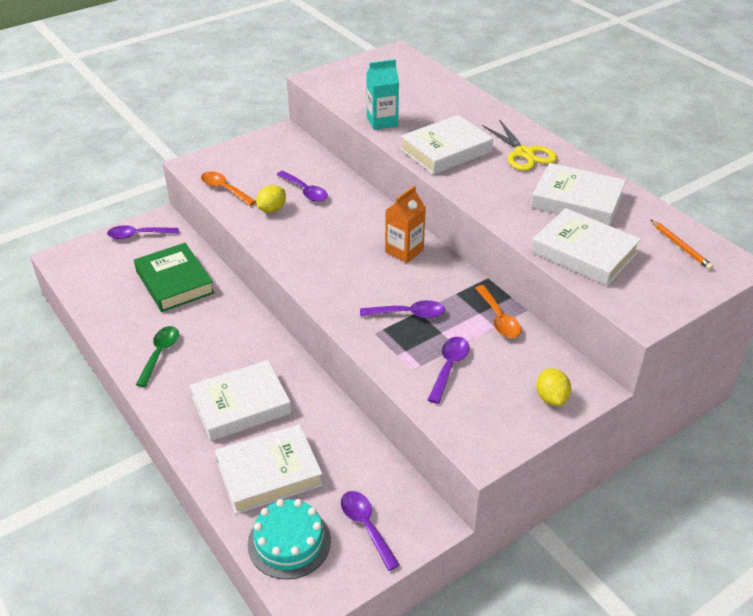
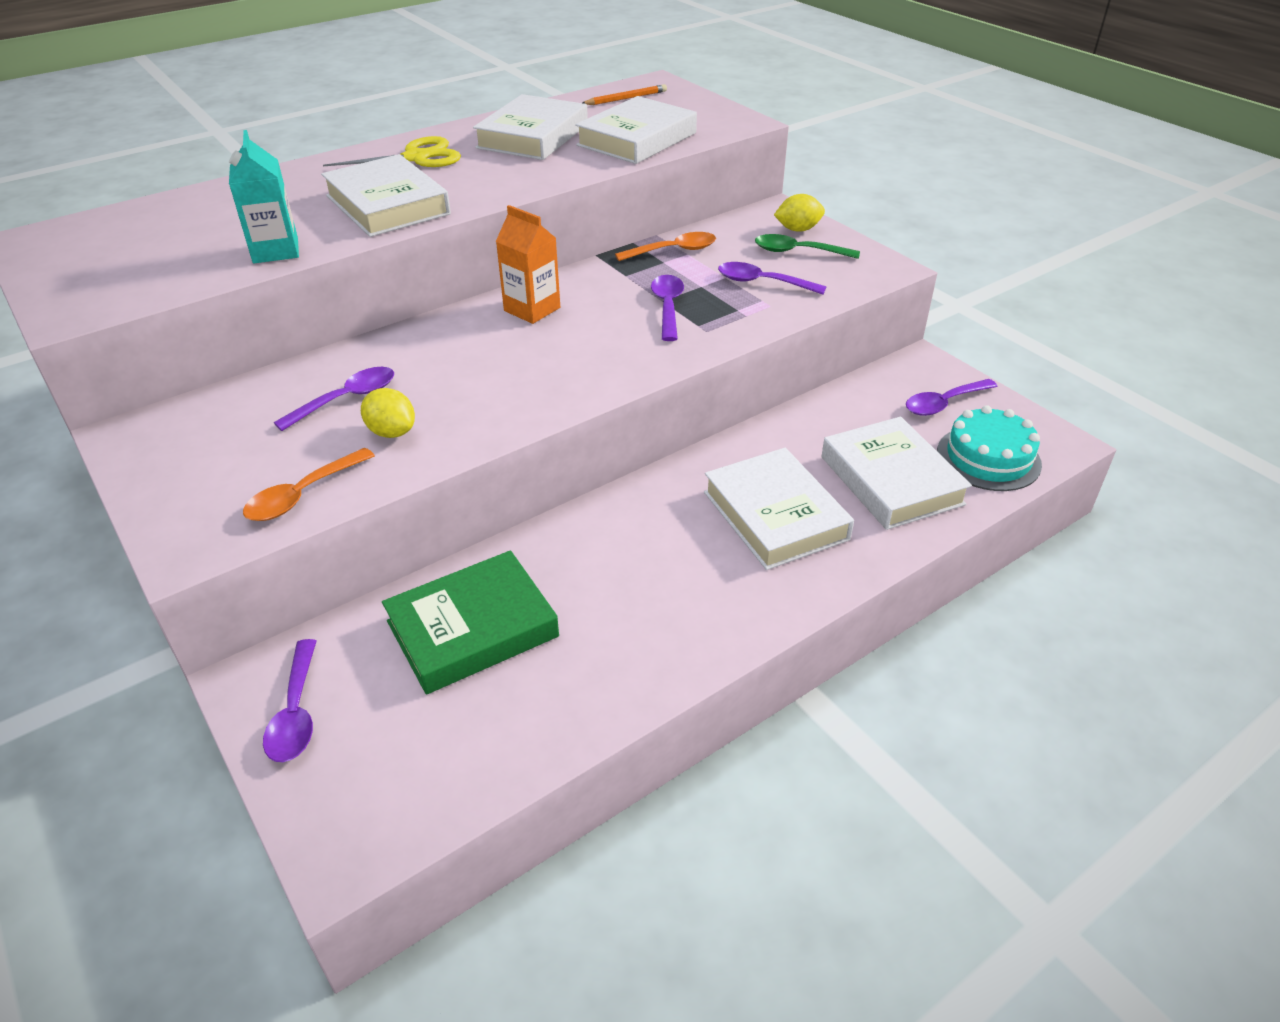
camera: 90 degrees left, 0 degrees up
(160, 354) = (670, 622): green spoon -> green spoon (798, 252)

